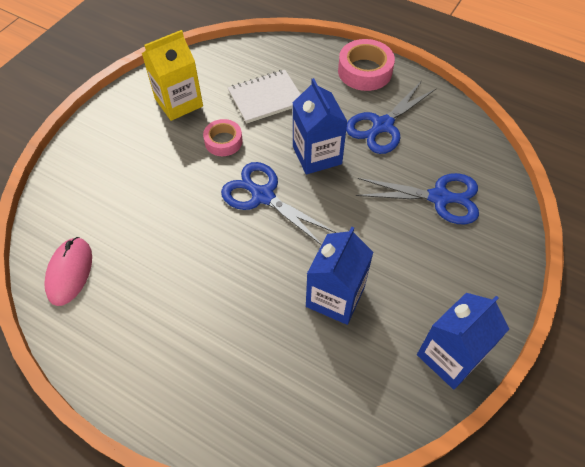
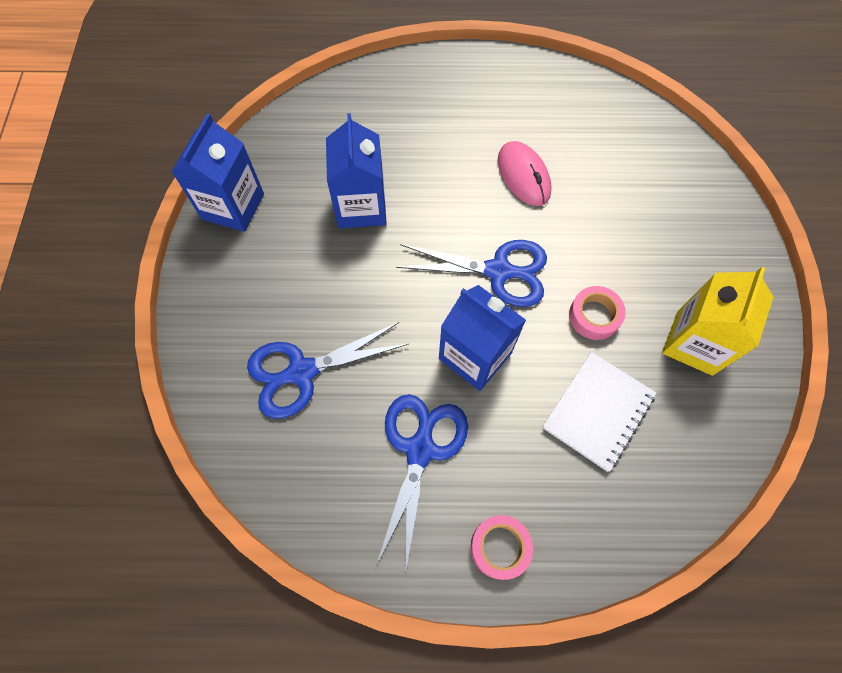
camera: 150 degrees right, 10 degrees up
(70, 272) = (608, 115): pink mouse -> pink mouse (523, 176)
(365, 71) = (500, 547): pink tape -> pink tape, size x0.64

